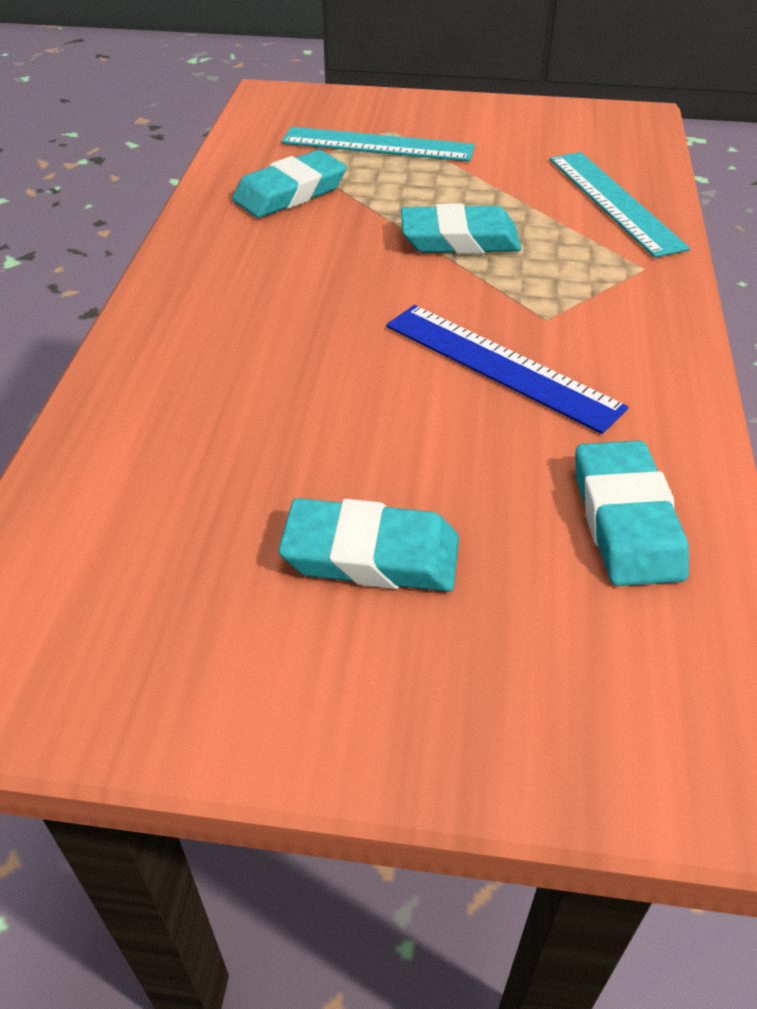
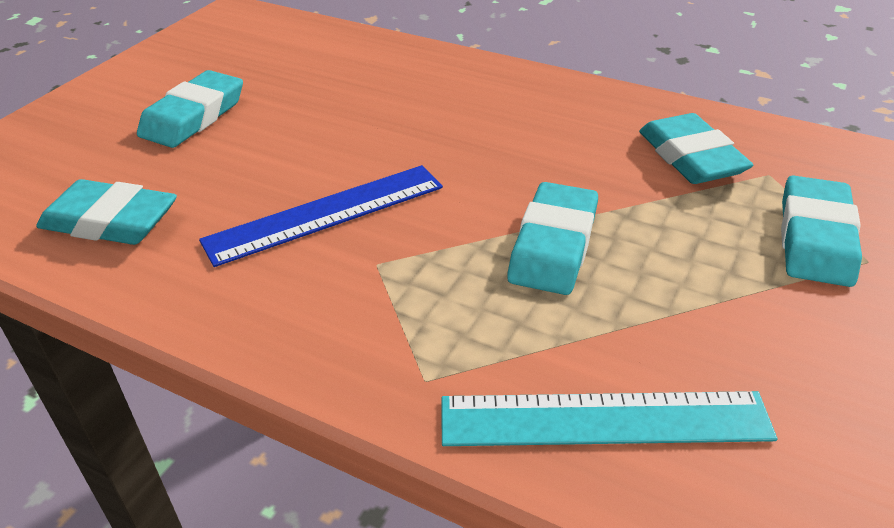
camera: 110 degrees right, 5 degrees down
(378, 144) = (815, 238): turquoise ruler -> turquoise eraser

